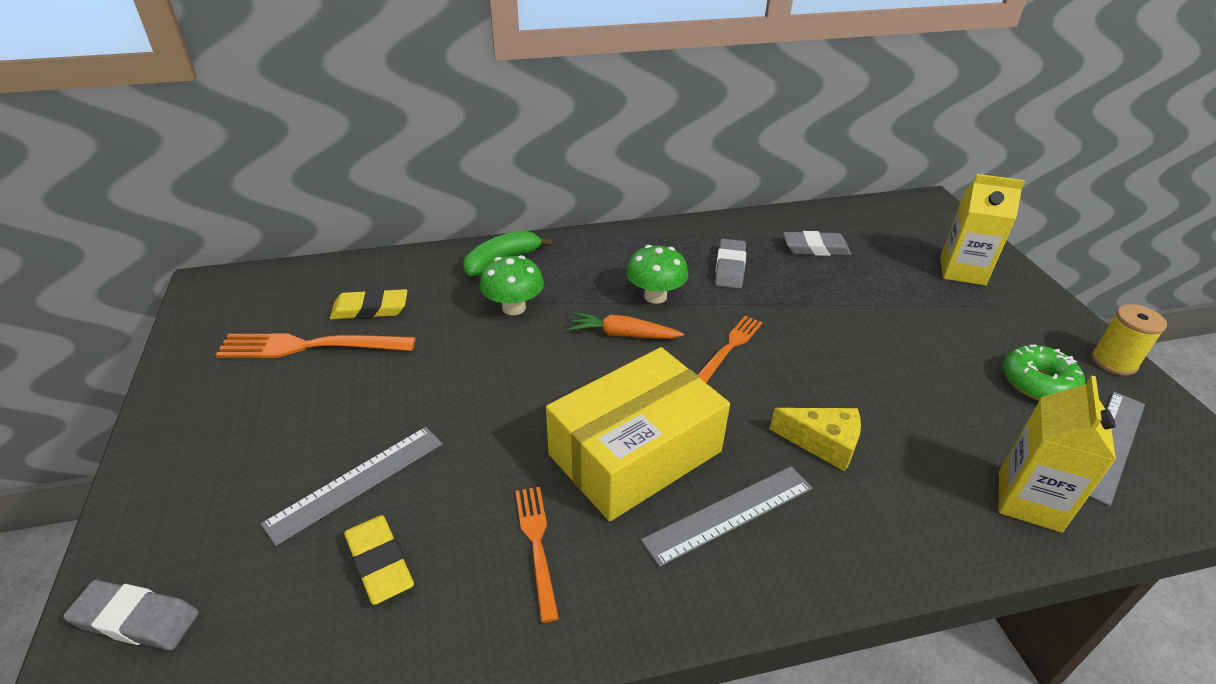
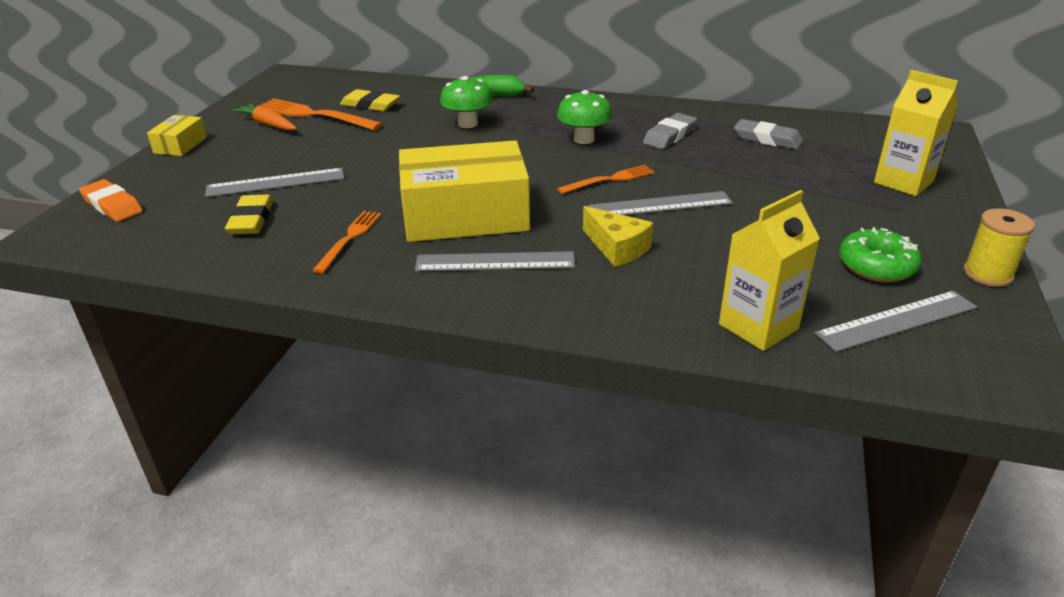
camera: 30 degrees right, 5 degrees down
(136, 619) = (112, 205): grey eraser -> orange eraser
(153, 459) = (180, 145): none -> yellow box
(623, 334) = (532, 155): orange carrot -> orange carrot (268, 124)
(806, 367) = (660, 205): none -> grey ruler

